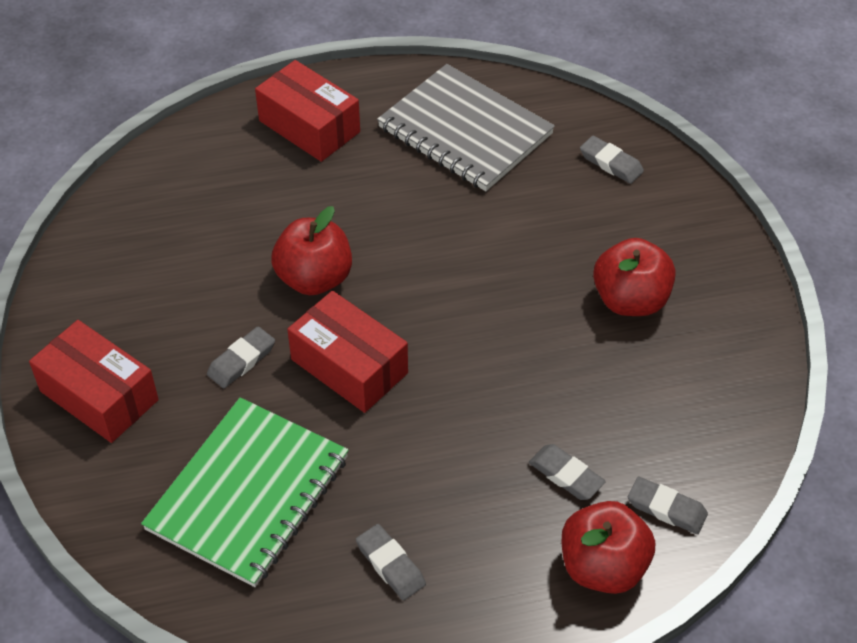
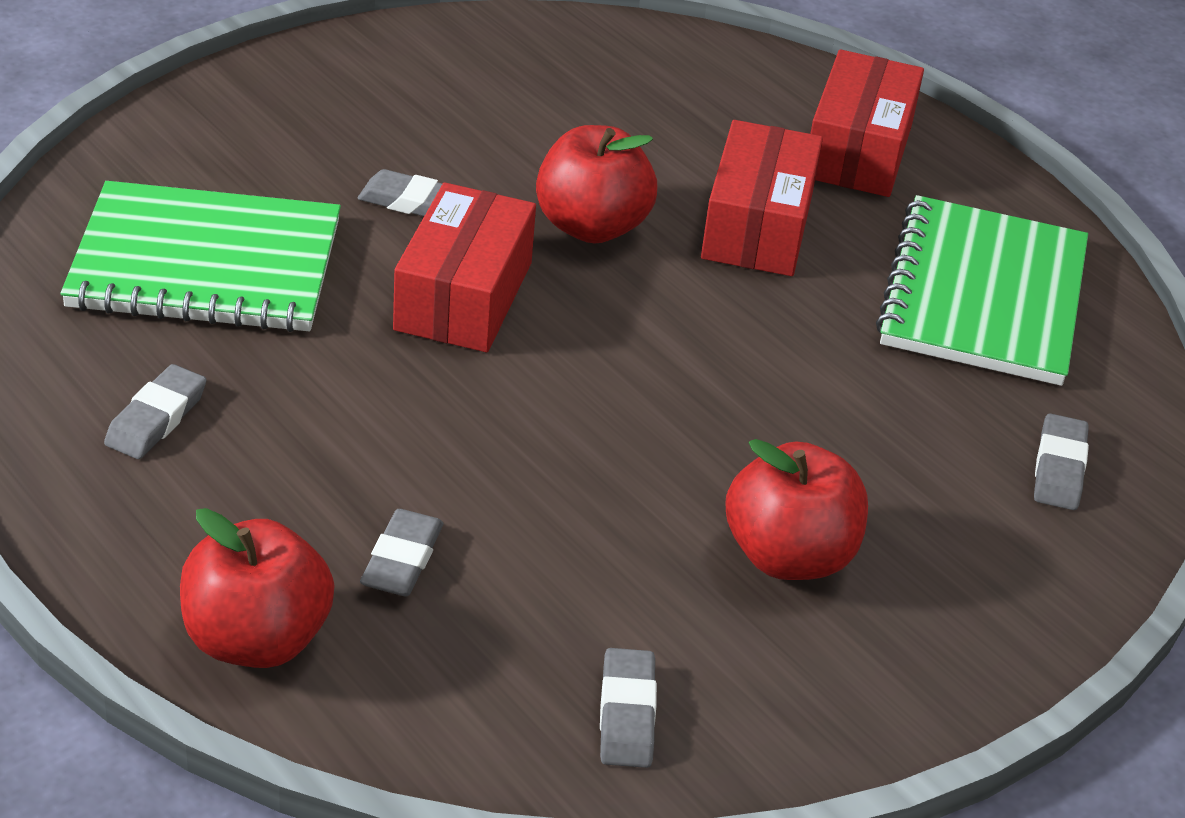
camera: 60 degrees right, 10 degrees down
(99, 395) = (286, 108): red box -> red box (757, 226)
(465, 131) = (983, 296): grey notebook -> green notebook
(666, 508) = (402, 690): grey eraser -> grey eraser (627, 714)

